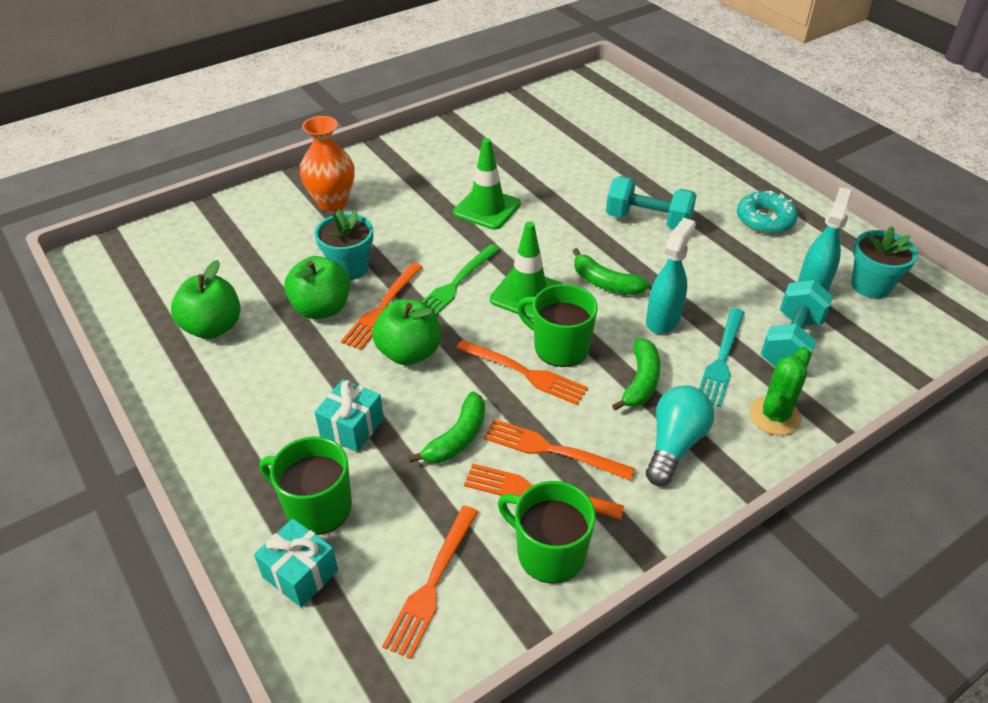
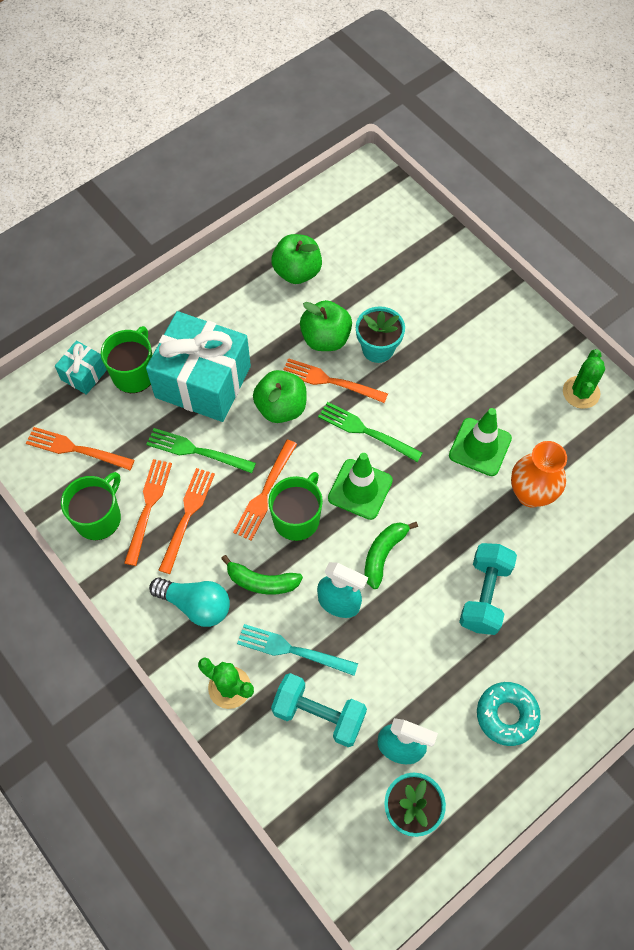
camera: 85 degrees right, 20 degrees up
(332, 202) = (468, 319): orange vase -> orange vase (531, 494)
(352, 427) = (203, 381): turquoise gift -> turquoise gift, size x2.13
(437, 145) = (581, 392): none -> green cactus
(457, 438) = (196, 451): green banana -> green fork

